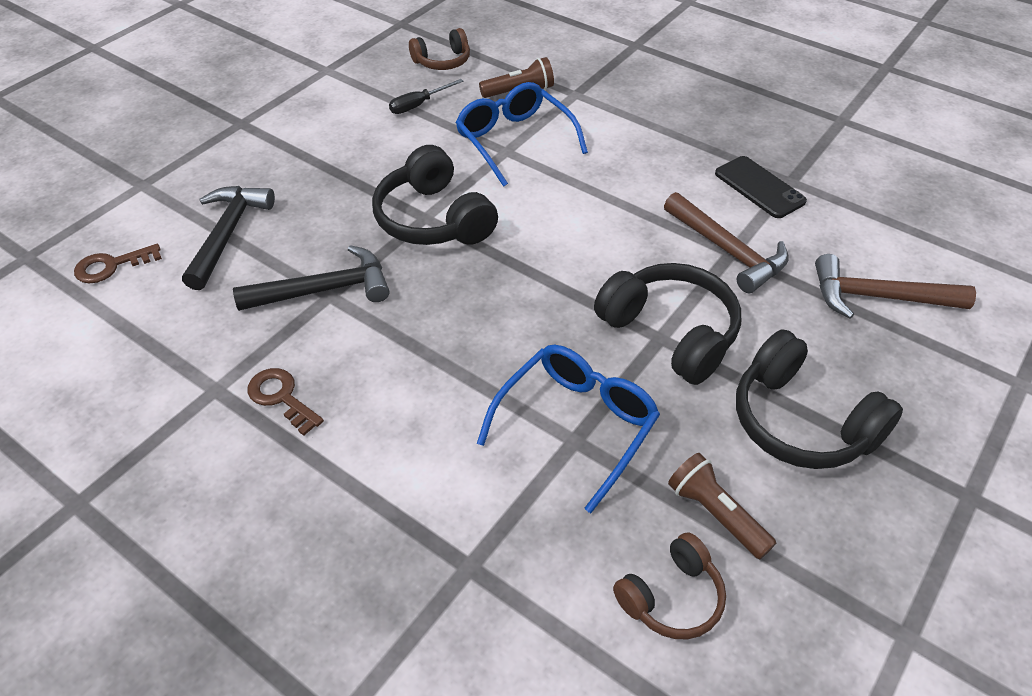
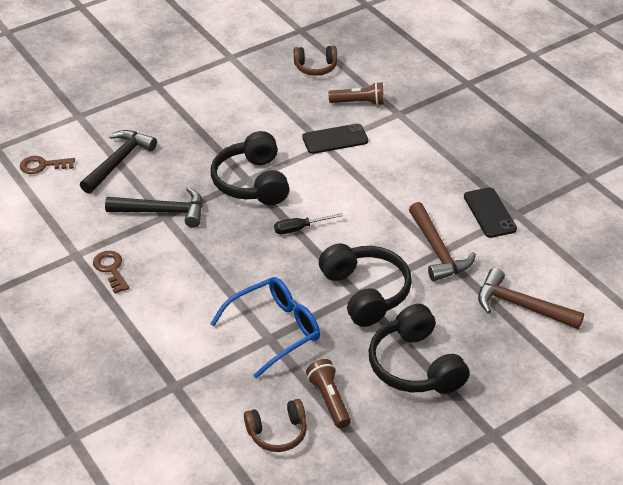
camera: 20 degrees right, 5 degrees down
(418, 105) = (282, 98): black screwdriver -> black screwdriver (300, 228)
(514, 140) = (335, 139): blue glasses -> black phone

